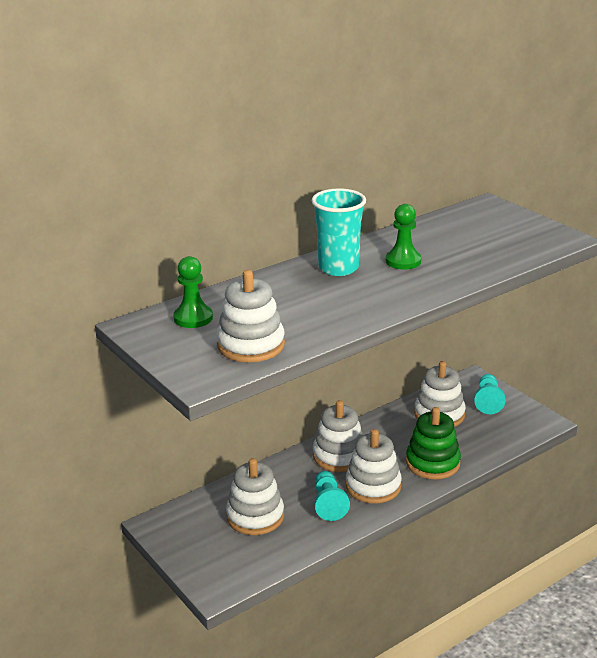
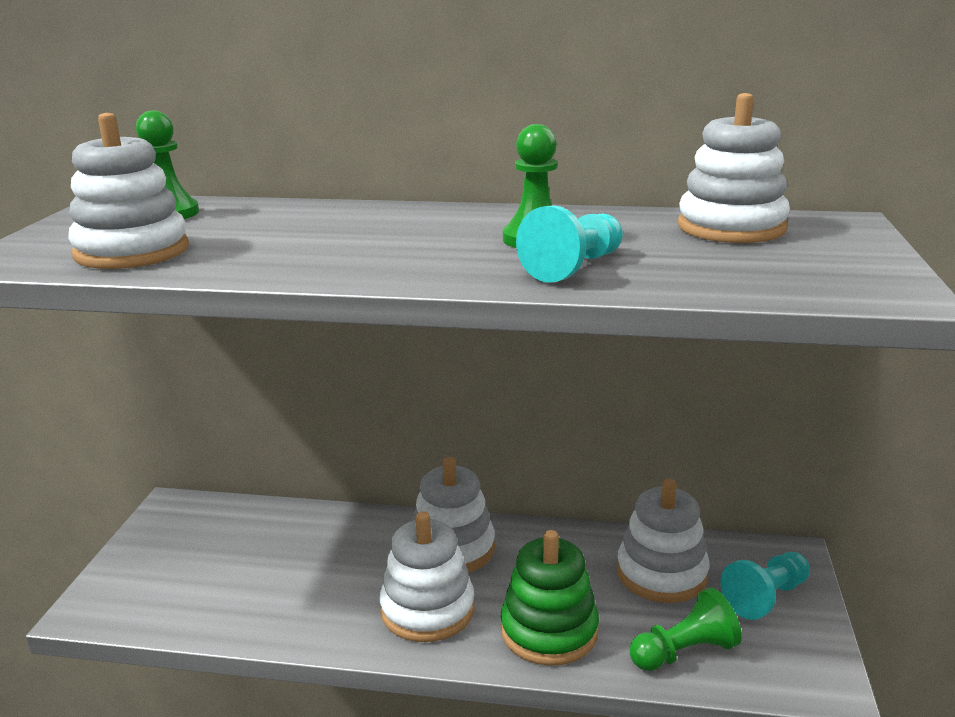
camera: 45 degrees right, 5 degrees down
(255, 516) = (256, 558): white stacking toy -> white stacking toy (731, 227)
(328, 504) = (345, 596): turquoise pawn -> turquoise pawn (574, 267)
(338, 268) = (436, 222): turquoise cup -> none
(489, 440) = (684, 652): none -> green pawn

